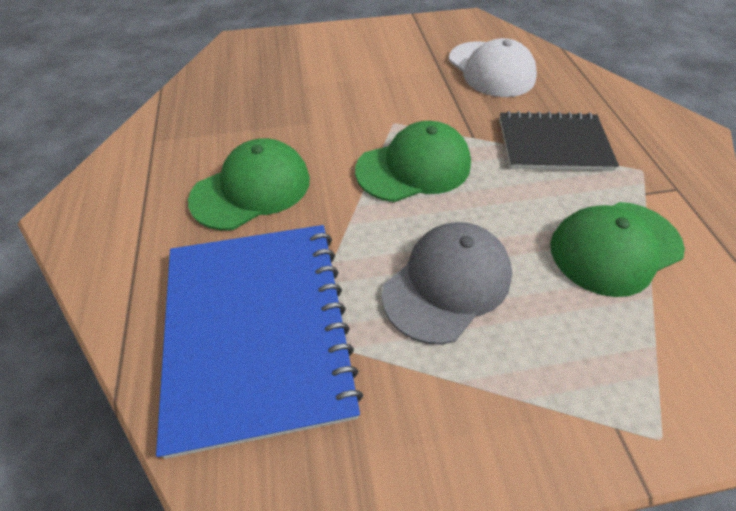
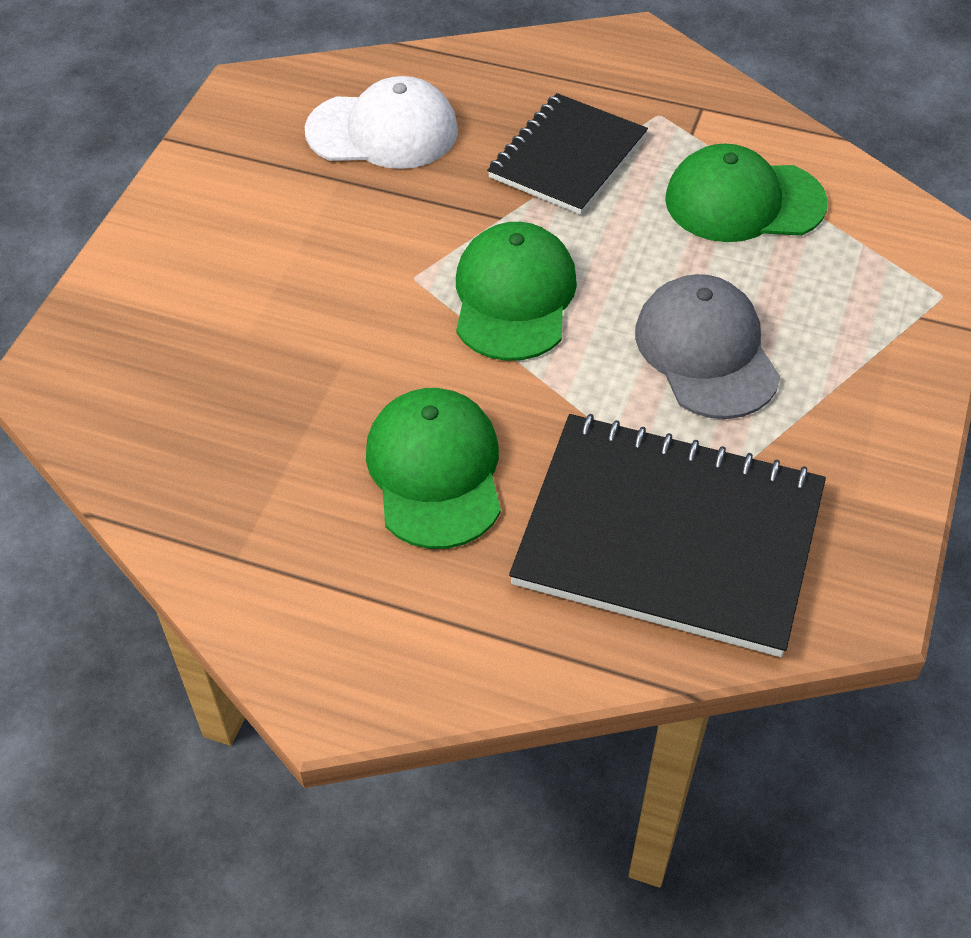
camera: 60 degrees left, 0 degrees up
(258, 330) = (669, 536): blue notebook -> black notebook
(614, 247) = (744, 201): green cap -> green cap turned 90 degrees clockwise

